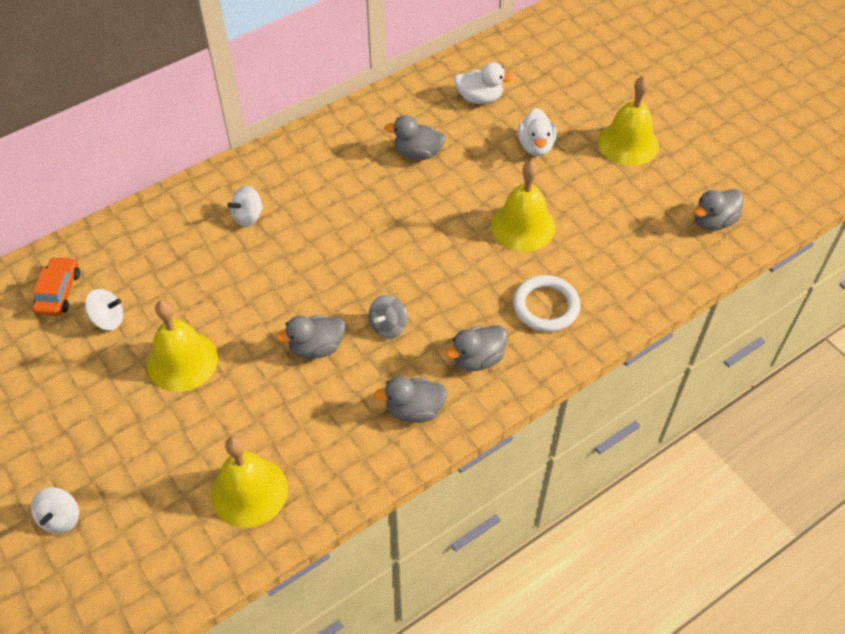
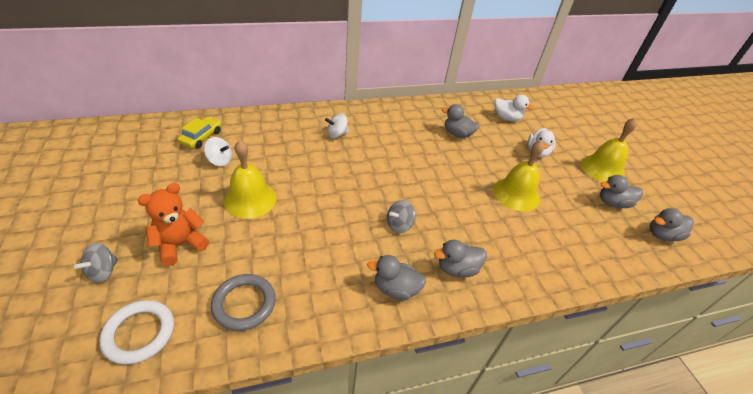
camera: 15 degrees right, 10 degrees down
(58, 292) = (201, 137): orange car -> yellow car
(60, 518) = (103, 271): white spinning top -> grey spinning top
(130, 452) = (180, 244): none -> orange teddy bear
(249, 491) = (244, 304): yellow bell -> grey ring
(316, 347) = (343, 221): grey duck -> grey duck (613, 203)
(546, 306) = (520, 250): white ring -> white ring (139, 333)

